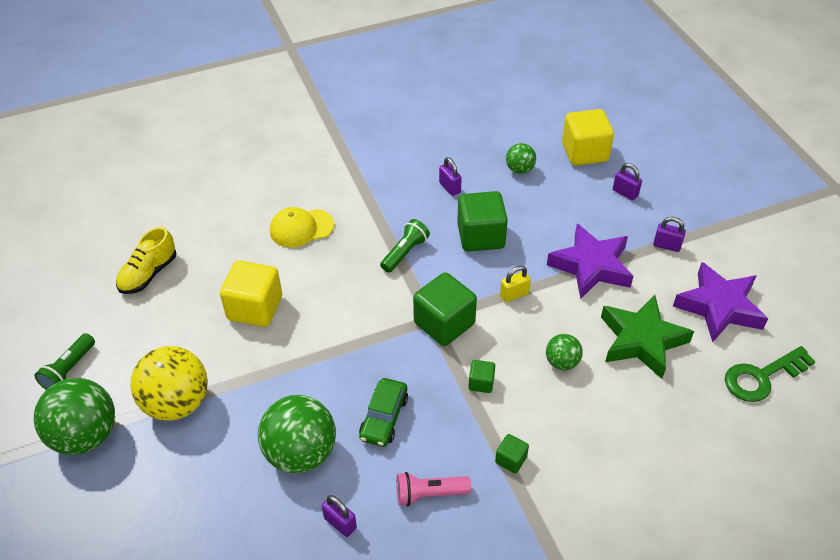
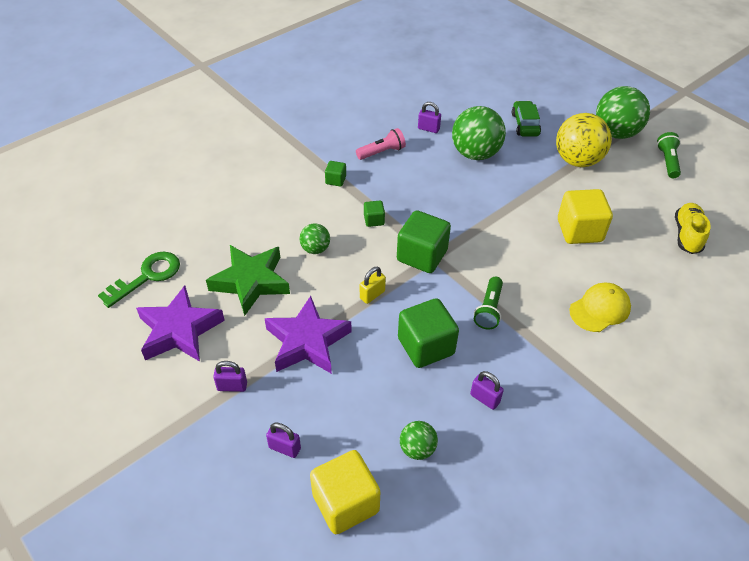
camera: 160 degrees right, 0 degrees up
(384, 417) = (433, 183): green car -> green car (525, 124)

